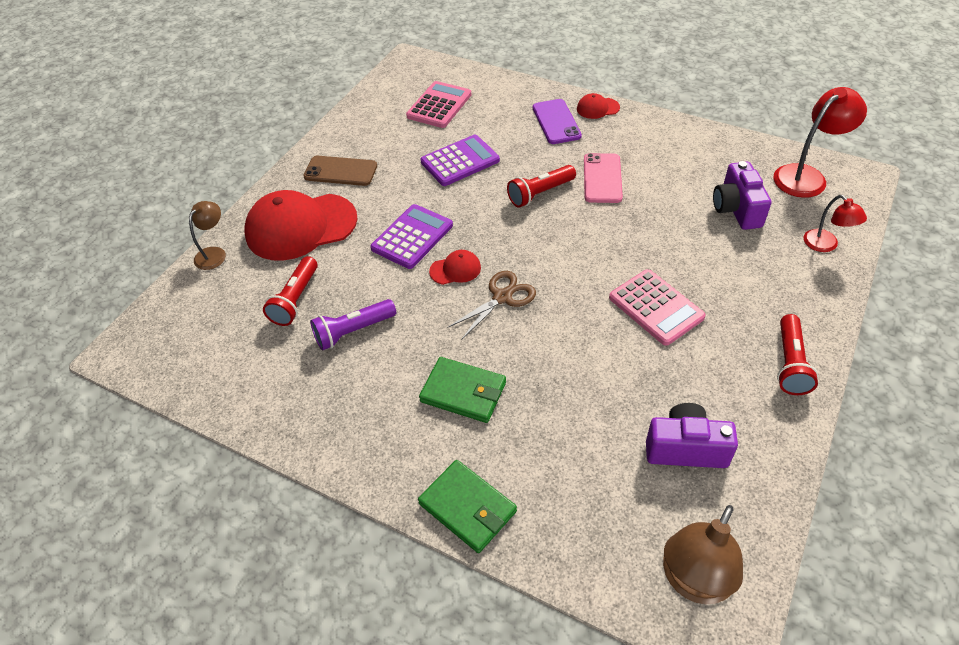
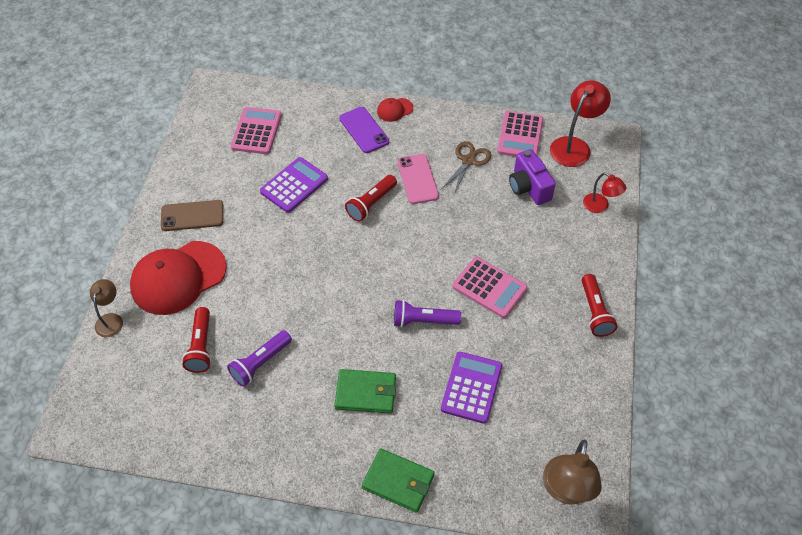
camera: 20 degrees left, 5 degrees up
(412, 237) = (278, 267): purple calculator -> purple calculator (471, 387)
(455, 269) = (324, 289): red cap -> none
(502, 297) = (370, 305): brown scissors -> brown scissors (468, 161)
(561, 327) = (423, 321): none -> purple flashlight
(685, 448) = (538, 396): purple camera -> none
(740, 155) = (520, 136): none -> pink calculator

